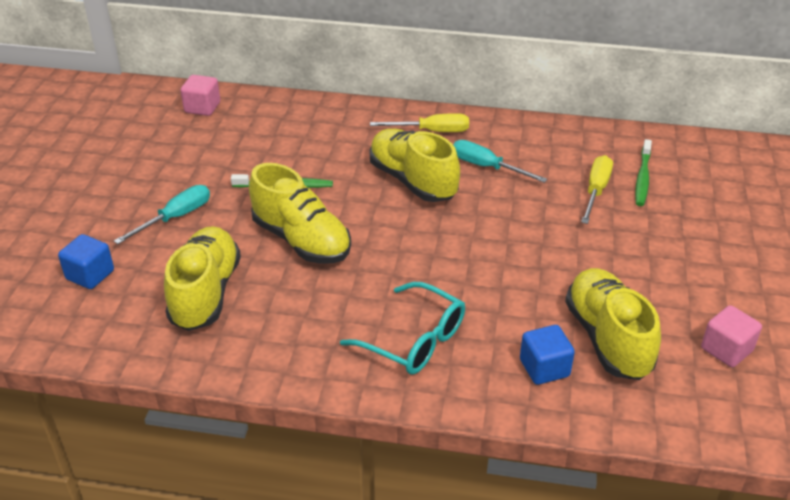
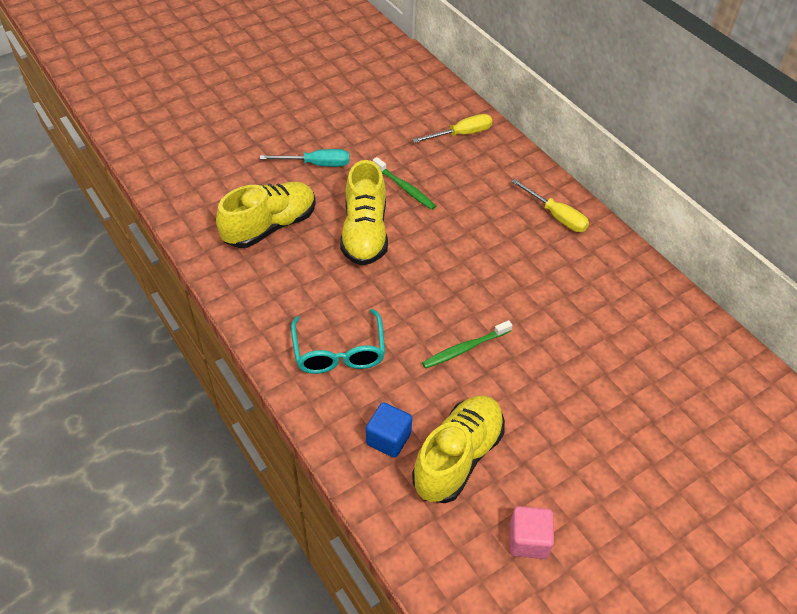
camera: 45 degrees right, 10 degrees up
(90, 275) = (230, 169): blue cube -> none
(202, 107) = (428, 96): pink cube -> none
(412, 181) = (490, 244): yellow shoe -> none
(486, 167) = (556, 271): turquoise screwdriver -> none
(596, 190) = (613, 350): yellow screwdriver -> yellow screwdriver (461, 134)
(642, 178) = (667, 369): green toothbrush -> green toothbrush (465, 348)

